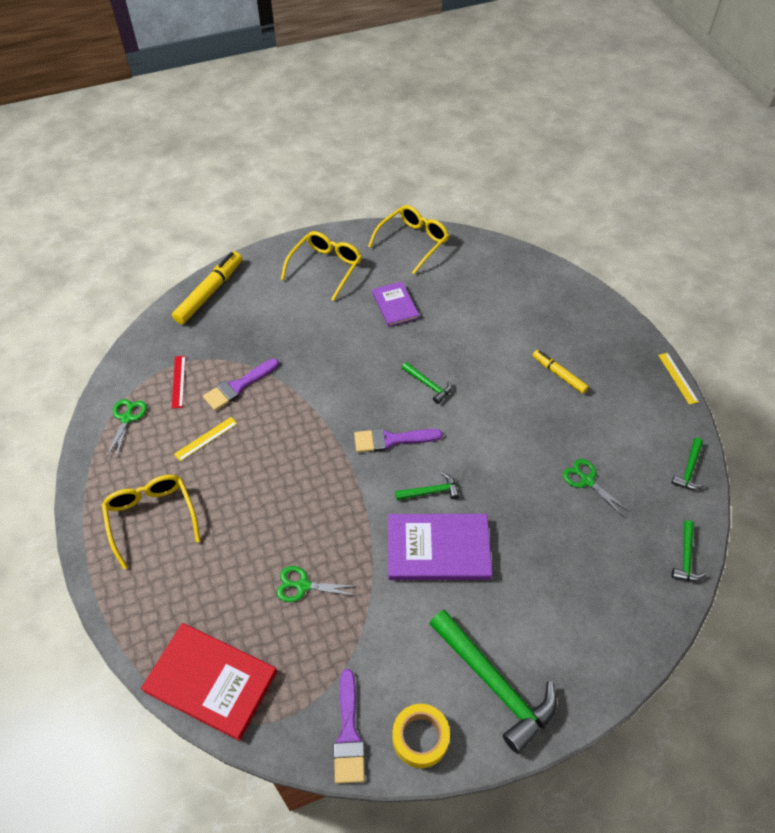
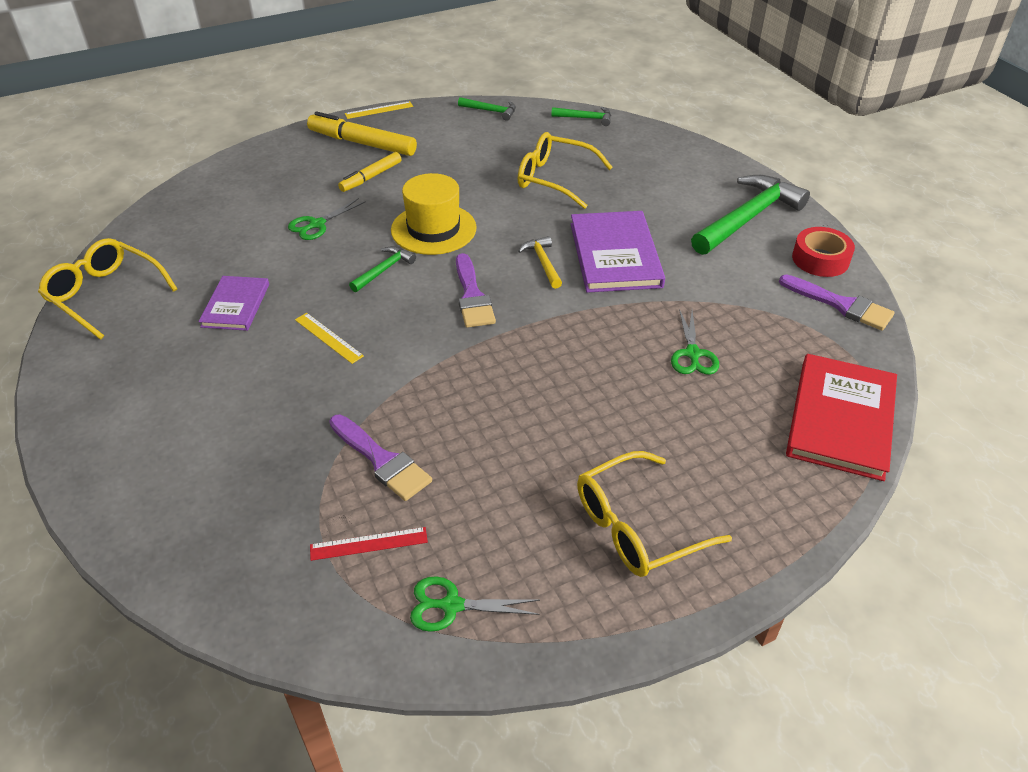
camera: 95 degrees left, 10 degrees down
(206, 439) = (486, 484): yellow ruler -> yellow ruler (328, 337)
(209, 293) = (154, 537): yellow marker -> yellow marker (363, 143)
(326, 268) = (133, 385): yellow glasses -> yellow glasses (555, 179)
(348, 734) = (841, 305): purple brush -> purple brush turned 45 degrees clockwise
(395, 305) = (235, 305): purple book -> purple book turned 60 degrees counterclockwise
(420, 738) = (820, 259): yellow tape -> red tape
(430, 492) = (543, 263): green hammer -> yellow hammer
(481, 417) = (433, 229): none -> yellow hat
(587, 481) = (512, 164): green scissors -> green scissors (317, 224)

